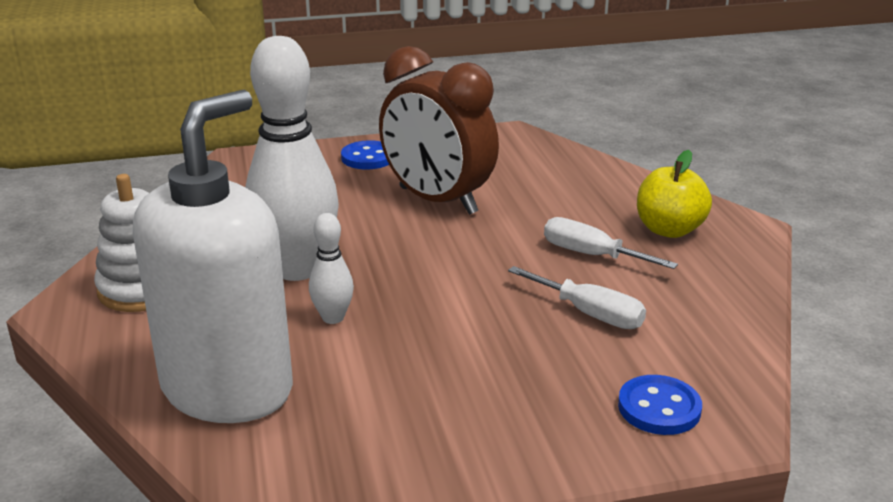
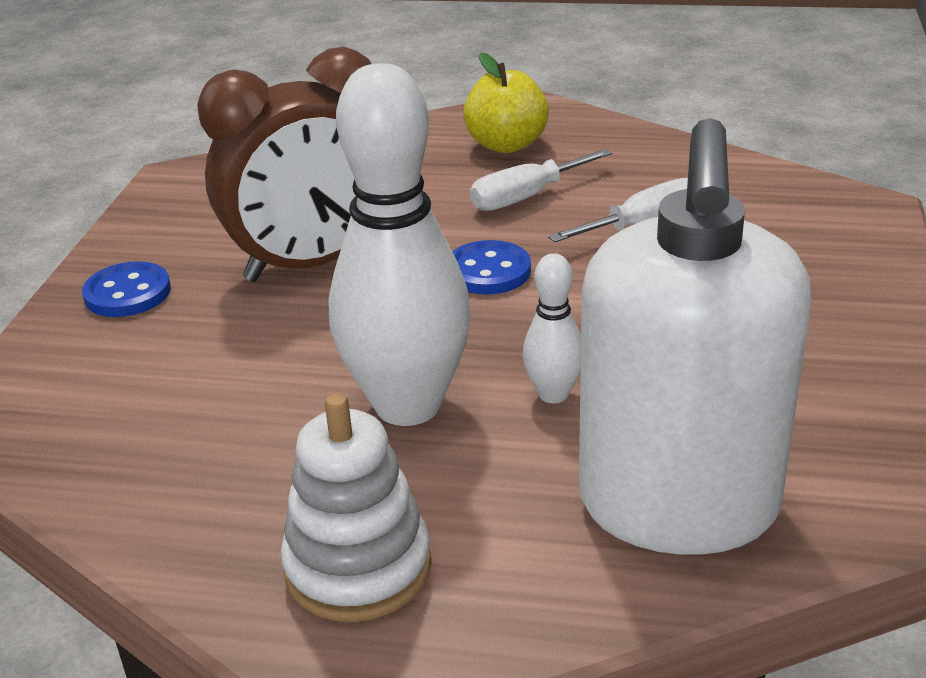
camera: 65 degrees left, 5 degrees up
(228, 388) = (678, 506): white soap dispenser -> white soap dispenser turned 135 degrees counterclockwise
(659, 408) = (824, 230): blue button -> blue button (488, 271)

